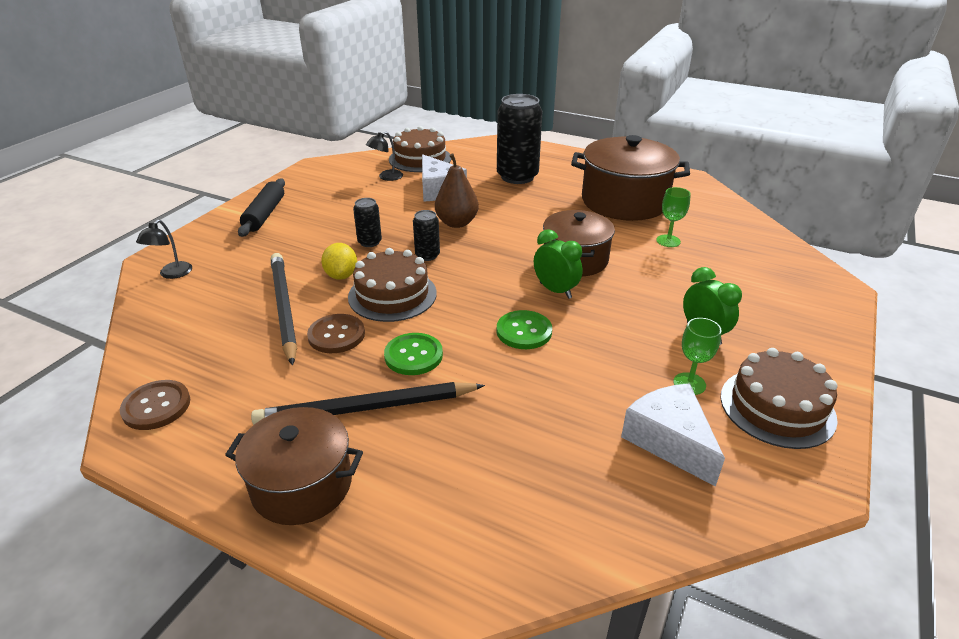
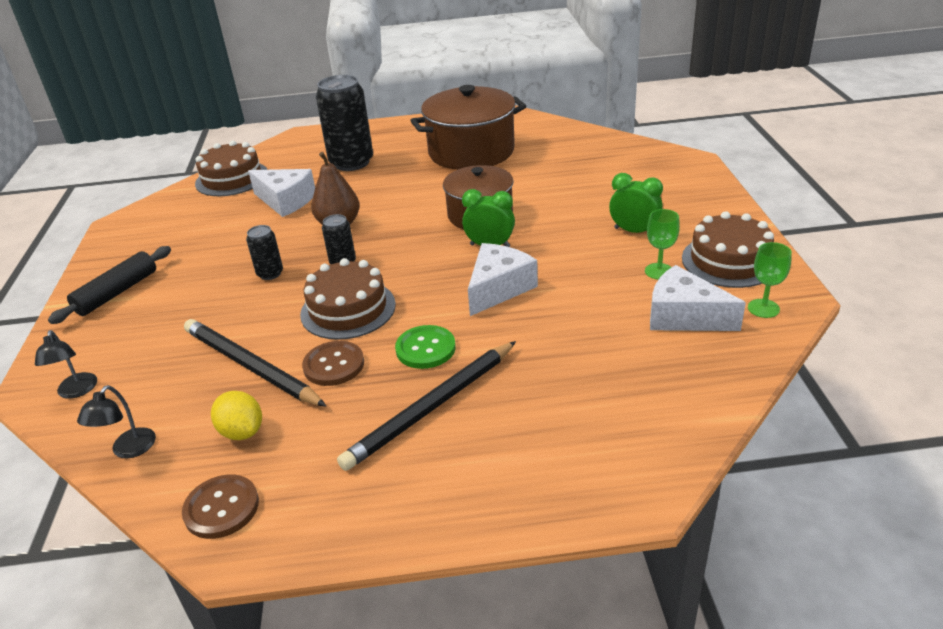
camera: 30 degrees left, 0 degrees up
(264, 214) = (117, 292): black rolling pin -> black rolling pin turned 60 degrees clockwise
(302, 485) = (444, 490): brown pot -> none
(341, 275) = (276, 314): yellow lemon -> yellow lemon (242, 431)
(386, 177) = (215, 208): black lamp -> black lamp (128, 450)
(524, 331) = (498, 288): green button -> white cheese
(668, 241) = (539, 171): green goblet -> green goblet (763, 308)

